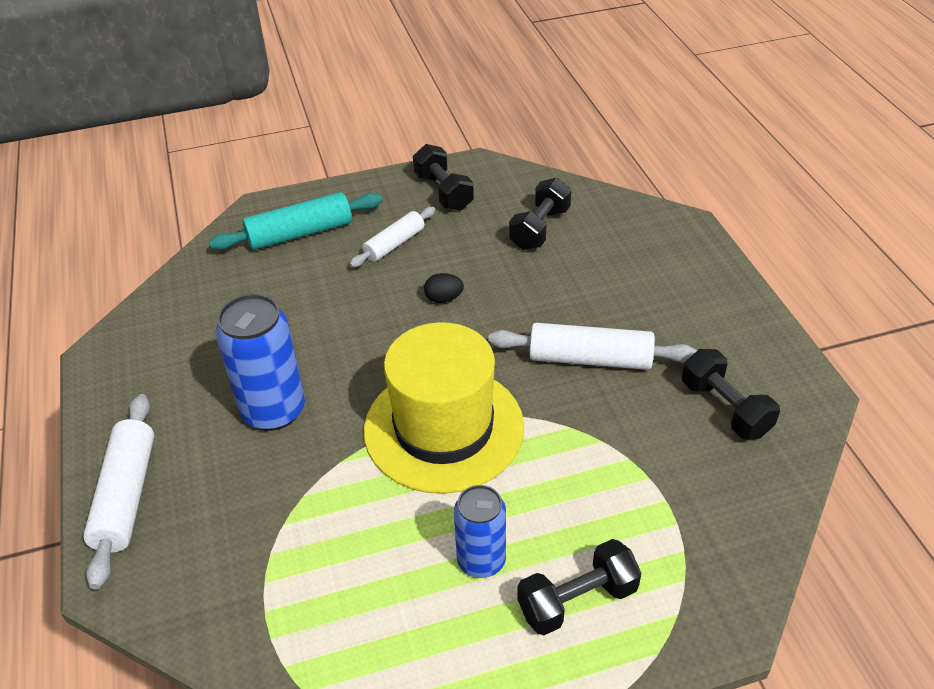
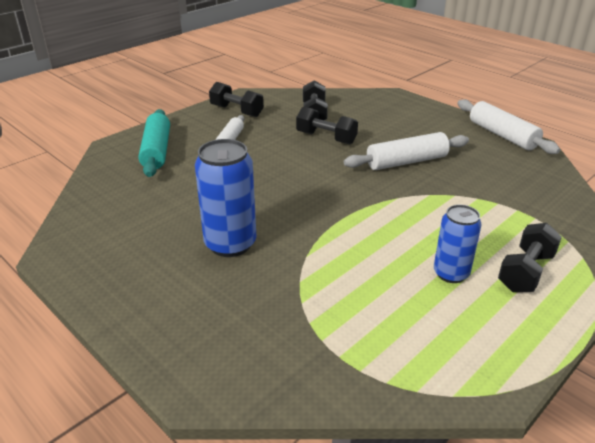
camera: 30 degrees left, 10 degrees down
(126, 496) = (159, 330): white rolling pin -> white rolling pin (502, 135)
(300, 233) = (157, 151): turquoise rolling pin -> turquoise rolling pin turned 45 degrees counterclockwise
(444, 299) = (289, 158): black egg -> none
(444, 428) = (356, 217): yellow hat -> none
(725, 408) = (500, 162): black dumbbell -> black dumbbell (326, 138)

